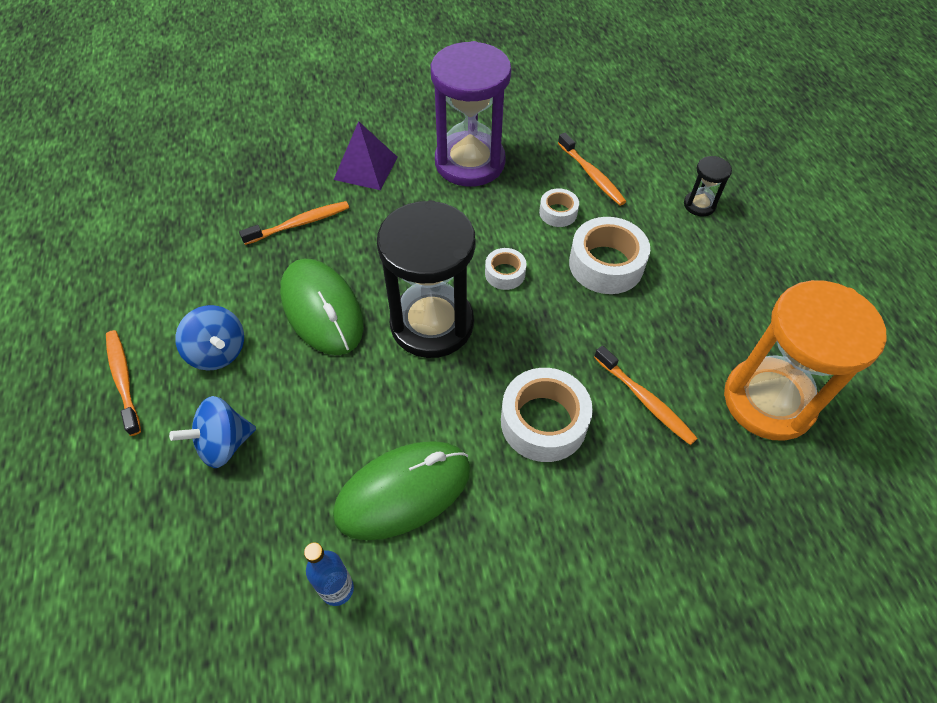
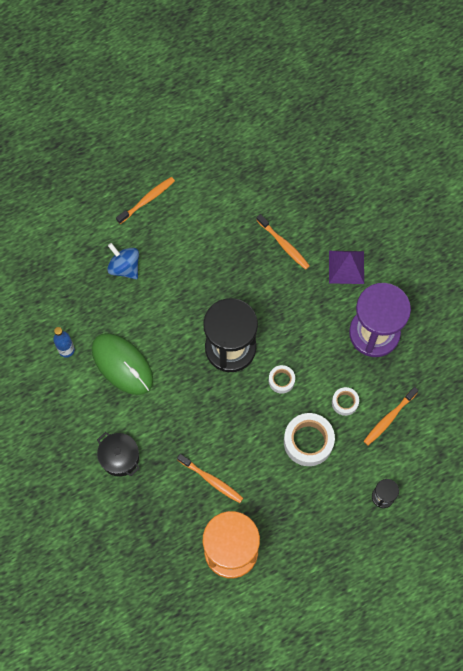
camera: 75 degrees right, 15 degrees up
(218, 352) = (177, 239): blue spinning top -> none
(322, 309) = (222, 283): green mouse -> none
(543, 422) = (182, 426): white tape -> none
(579, 539) = (120, 458): none -> black pot
(645, 400) = (211, 480): orange toothbrush -> orange toothbrush turned 90 degrees counterclockwise

